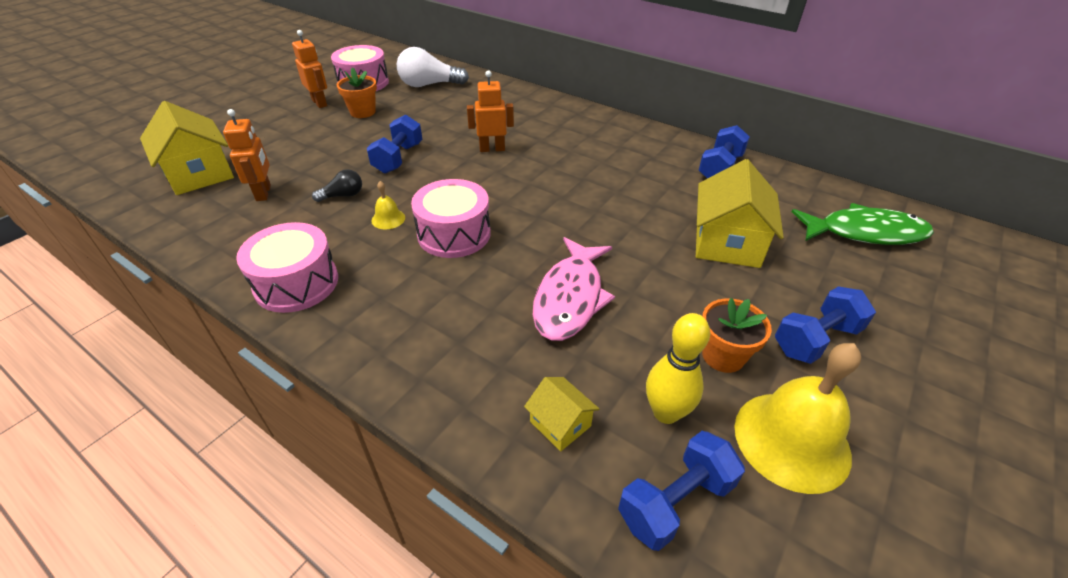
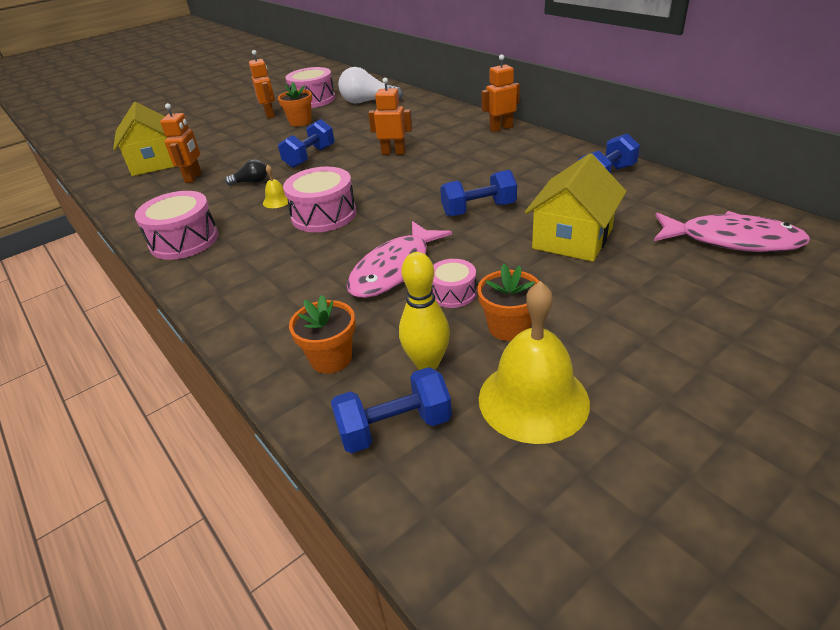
camera: 20 degrees right, 5 degrees down
(560, 424) = (331, 359): yellow house -> orange flower pot
(590, 115) = (501, 128): none -> orange robot
(646, 321) = (453, 293): none -> pink drum
(815, 339) = (612, 325): blue dumbbell -> blue dumbbell (479, 210)
(865, 232) = (732, 240): green fish -> pink fish

